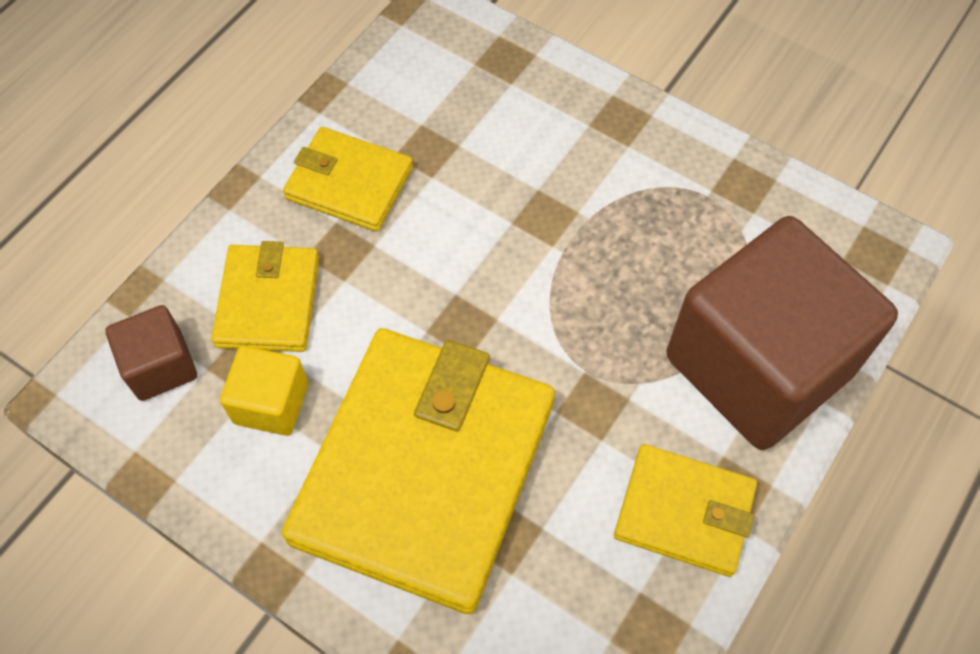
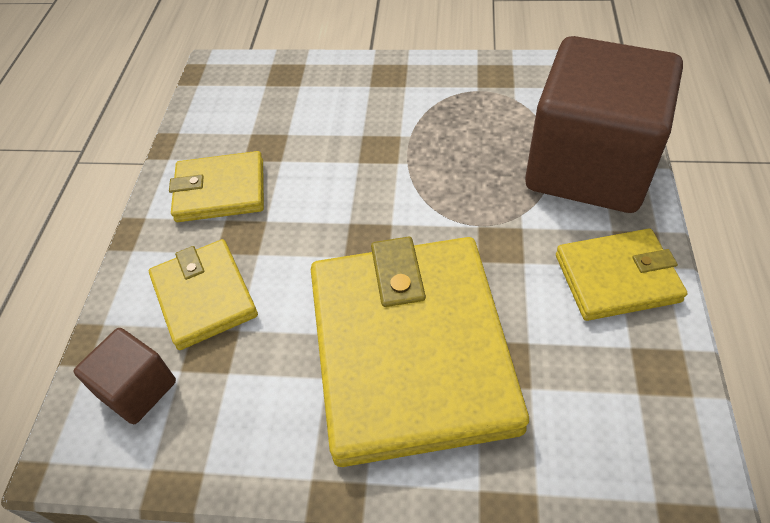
camera: 25 degrees left, 10 degrees down
(271, 403) = (253, 367): yellow cube -> none

